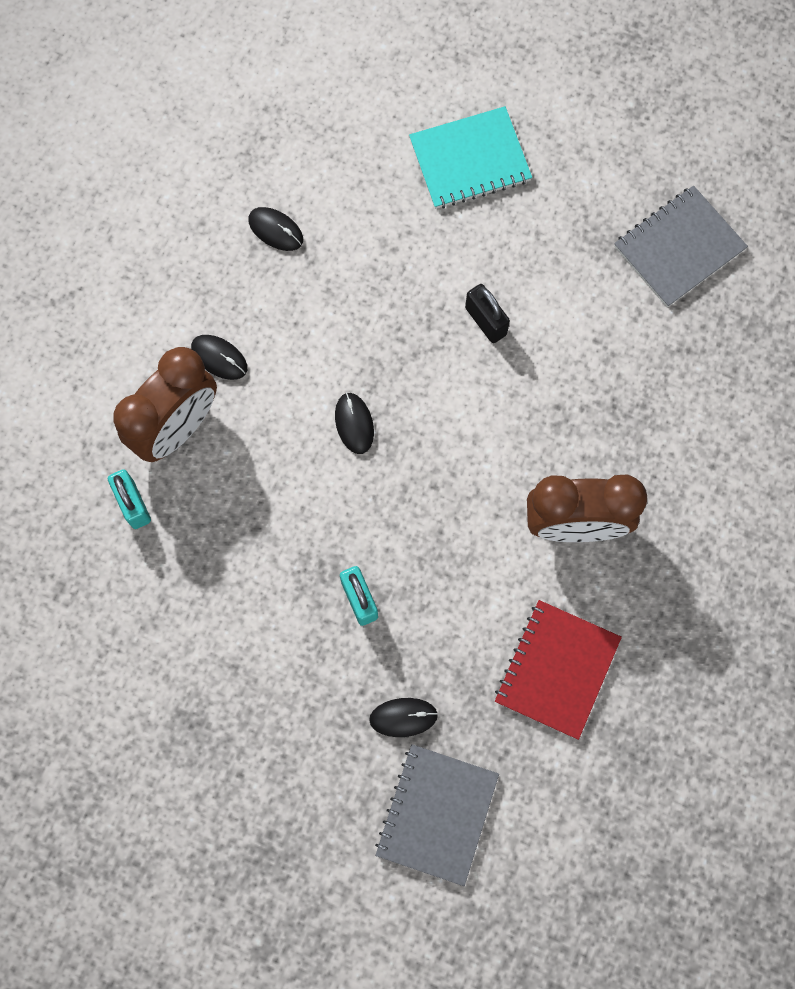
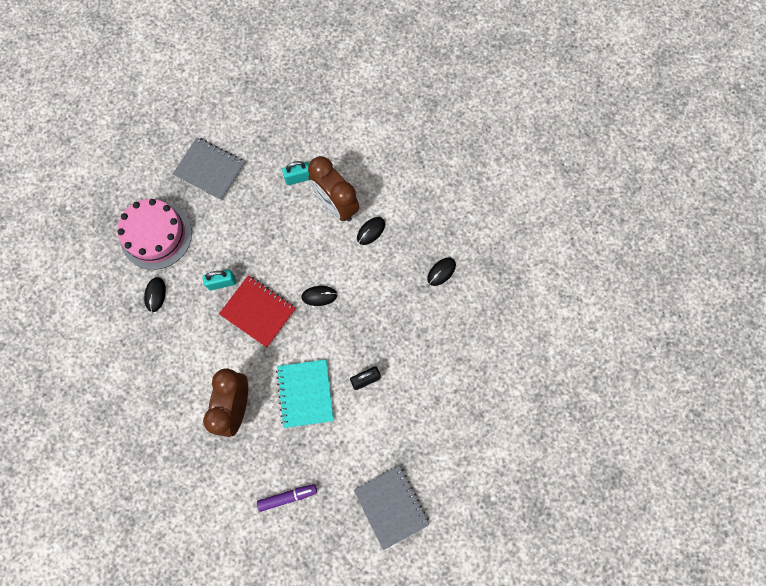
camera: 100 degrees right, 0 degrees up
(287, 747) = (156, 235): none -> pink cake
(437, 814) = (102, 303): grey notebook -> grey notebook (209, 170)
(470, 160) = (469, 389): turquoise notebook -> turquoise notebook (305, 393)
(557, 670) = (159, 380): red notebook -> red notebook (258, 312)
(702, 409) = (287, 497): none -> purple marker

